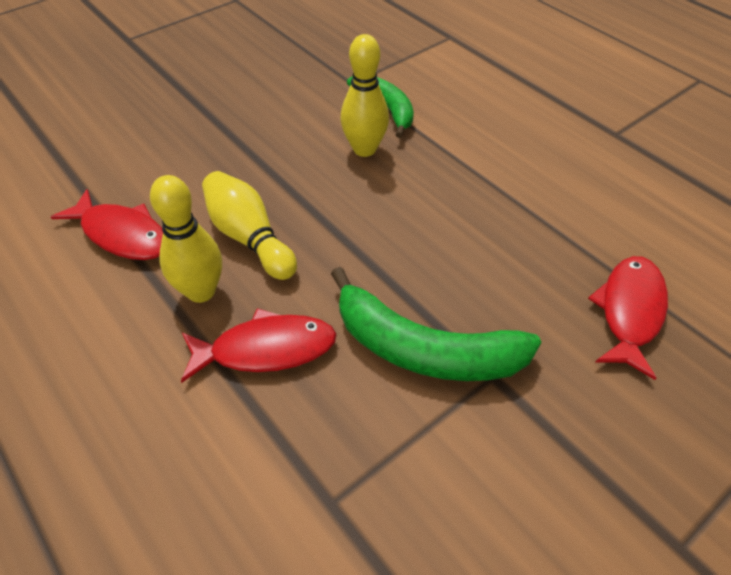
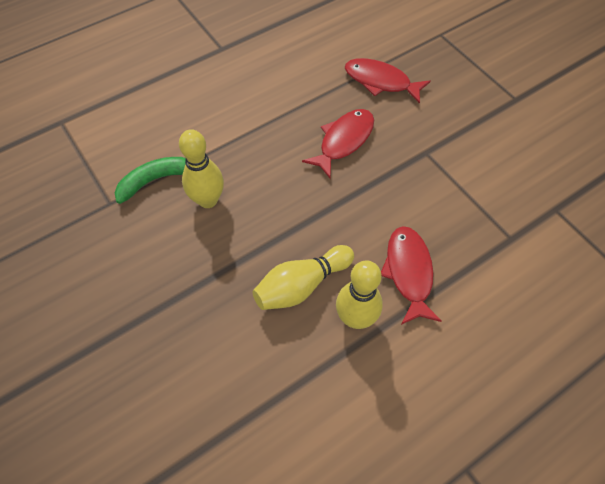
camera: 85 degrees left, 10 degrees up
(122, 234) = (287, 388): red fish -> red fish (343, 141)
(424, 349) = (408, 183): green banana -> none

